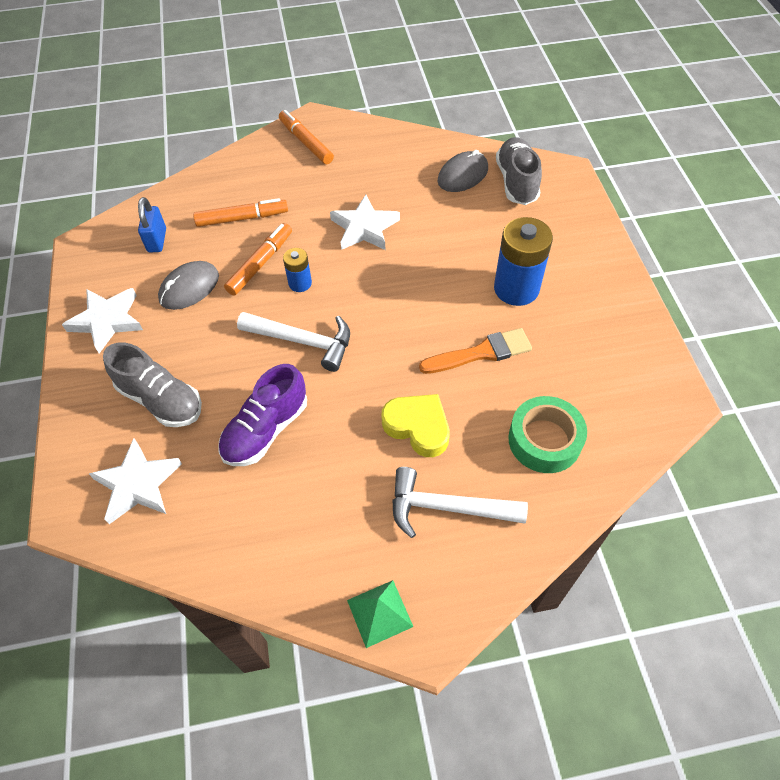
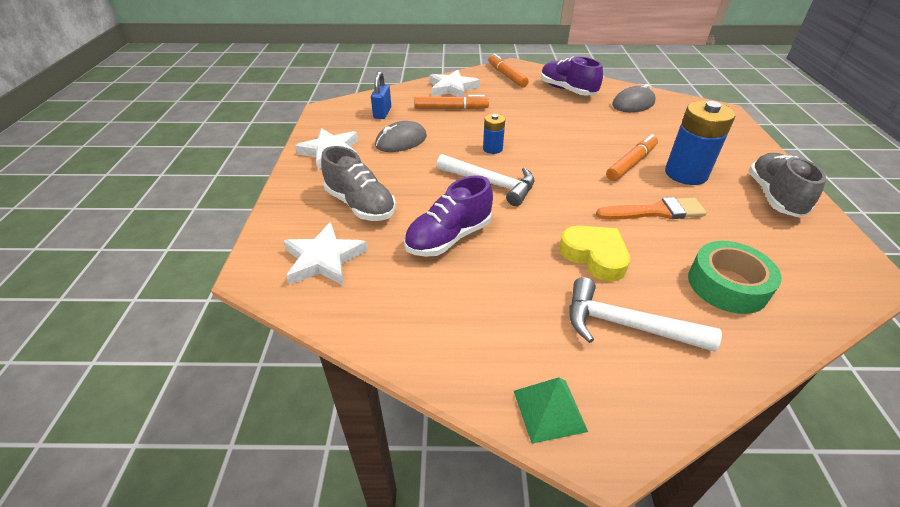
camera: 10 degrees right, 15 degrees down
(260, 264) = (461, 134): orange marker -> orange marker (631, 163)
(364, 228) = (550, 124): white star -> white star (452, 88)
(383, 160) = (567, 90): none -> purple shoe
(516, 182) = (680, 112): grey shoe -> grey shoe (774, 196)

